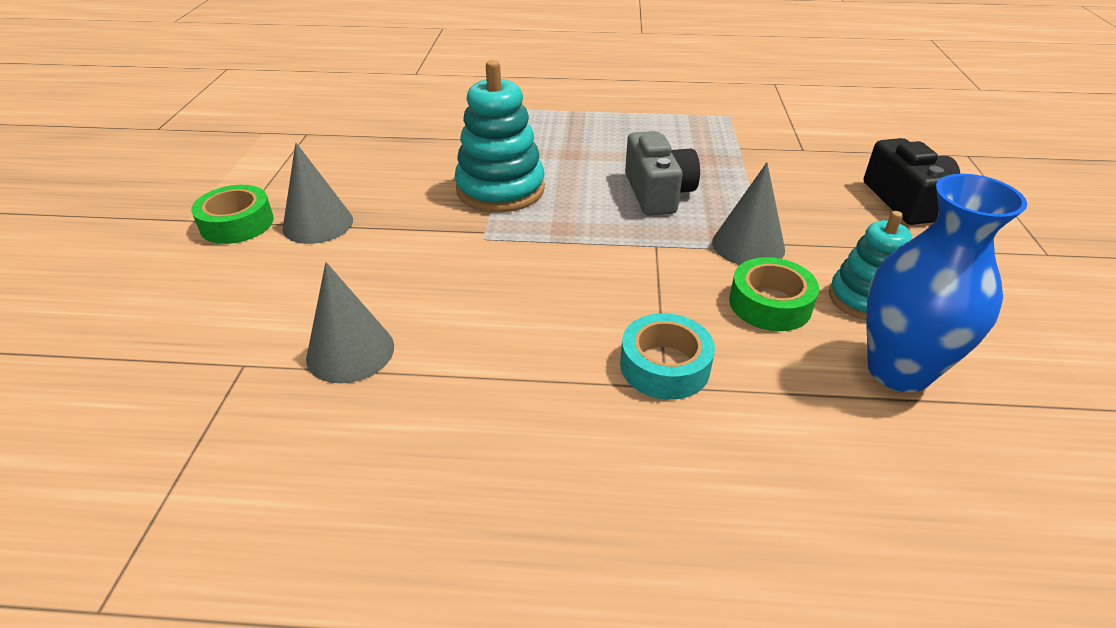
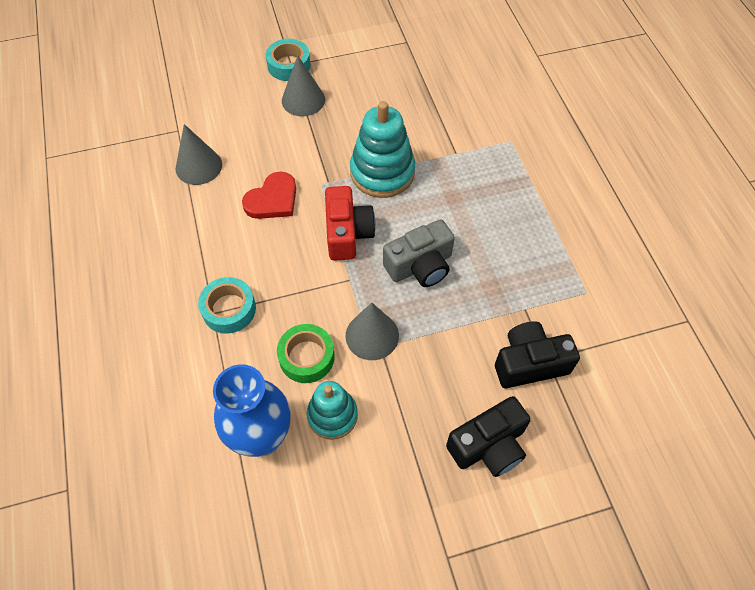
camera: 70 degrees right, 20 degrees up
(237, 223) = (289, 65): green tape -> turquoise tape
(480, 284) = (273, 199): none -> red heart
(580, 233) = (347, 233): none -> red camera
(806, 159) = (529, 363): none -> black camera

